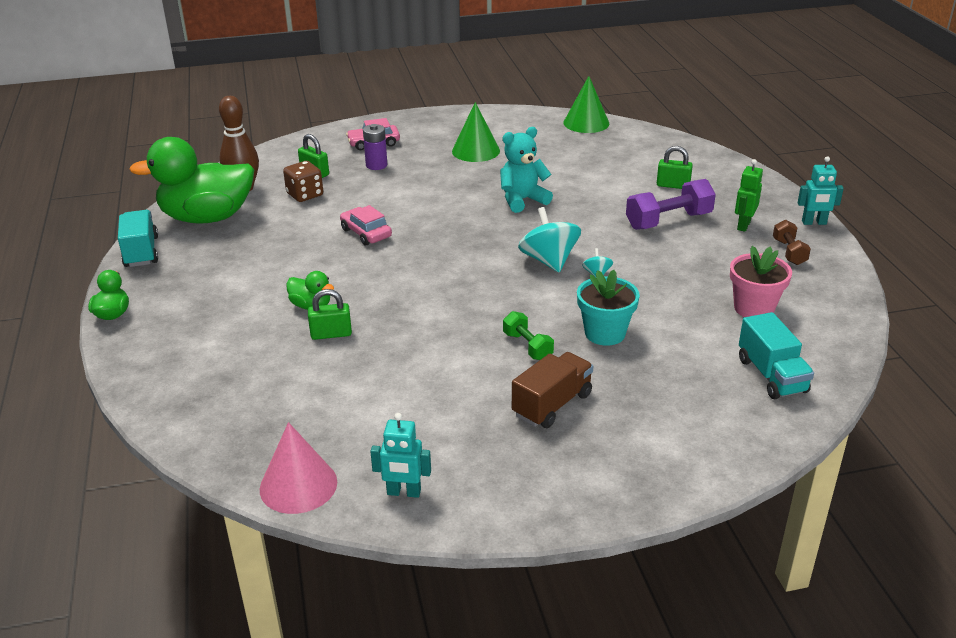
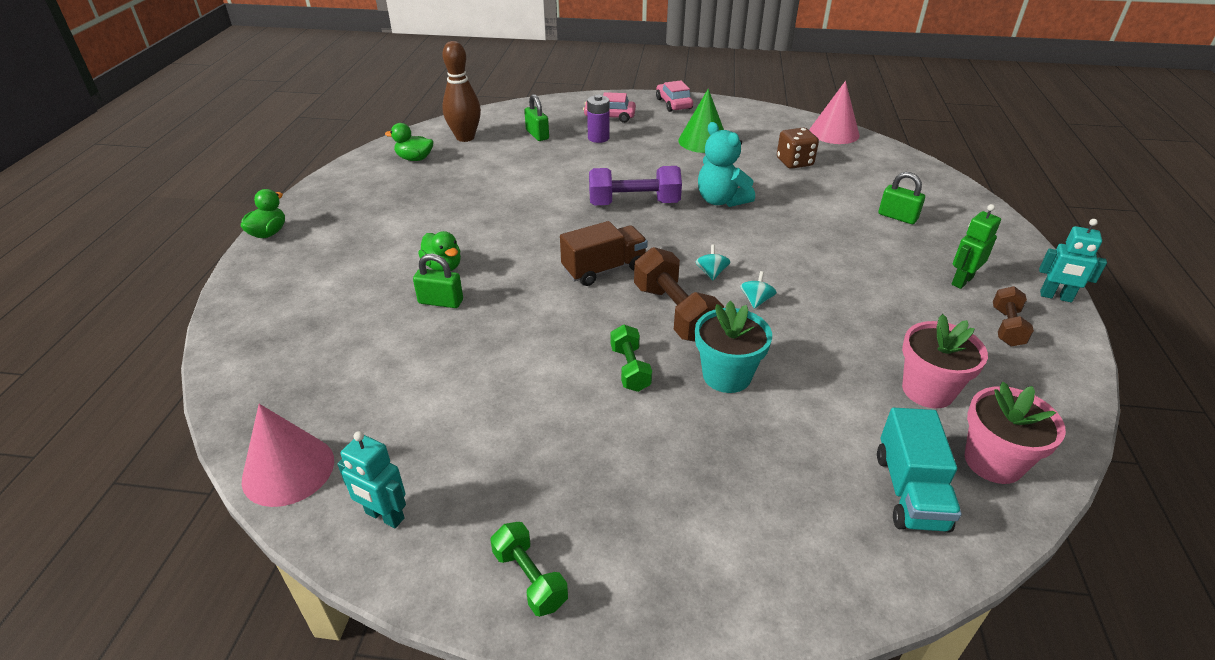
camera: 20 degrees right, 5 degrees up
(141, 252) = (337, 179): turquoise truck -> none
(207, 218) = (415, 159): green duck -> green duck, size x0.43
(305, 195) = (514, 154): brown dice -> brown dice (794, 162)
(366, 233) = (544, 203): pink car -> pink car (673, 104)
(522, 200) = (721, 200): turquoise teddy bear -> turquoise teddy bear turned 120 degrees counterclockwise
(538, 298) = (675, 313): none -> brown dumbbell
(542, 498) = (530, 578): none -> green dumbbell
(549, 261) = (711, 273): turquoise spinning top -> turquoise spinning top, size x0.47
(552, 405) = (615, 451): brown truck -> brown truck (604, 269)
(586, 123) = (834, 133): green cone -> pink cone
(668, 221) = (872, 256): purple dumbbell -> purple dumbbell (634, 203)
(817, 343) = (993, 462): none -> pink flower pot

